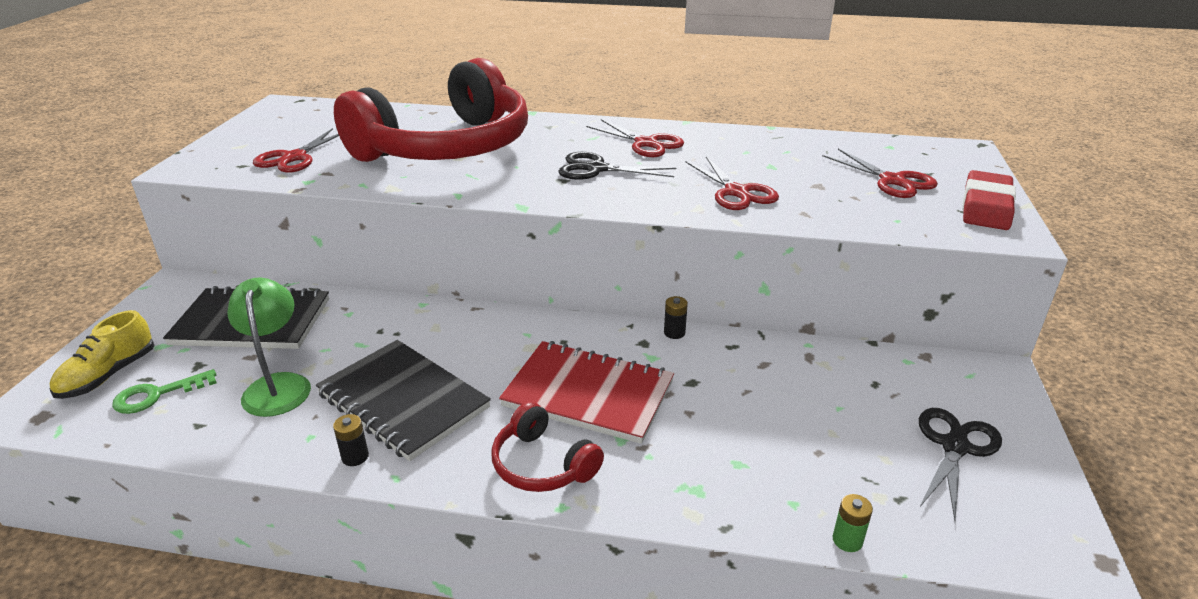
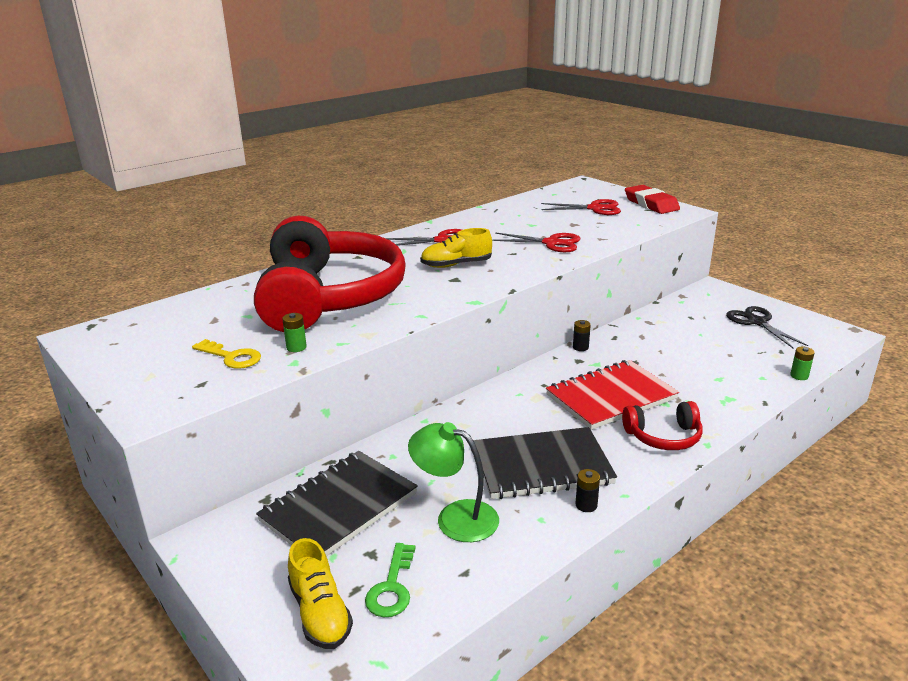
camera: 50 degrees left, 5 degrees down
(294, 157) = (231, 357): red scissors -> yellow key
(335, 172) = (296, 347): none -> green battery
(596, 169) = (456, 265): black scissors -> yellow shoe

